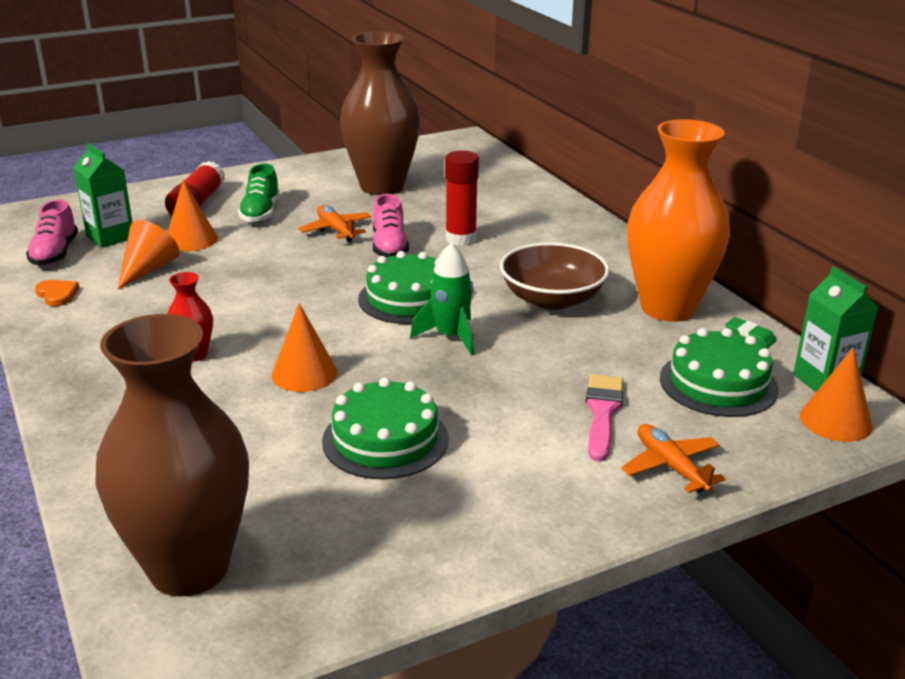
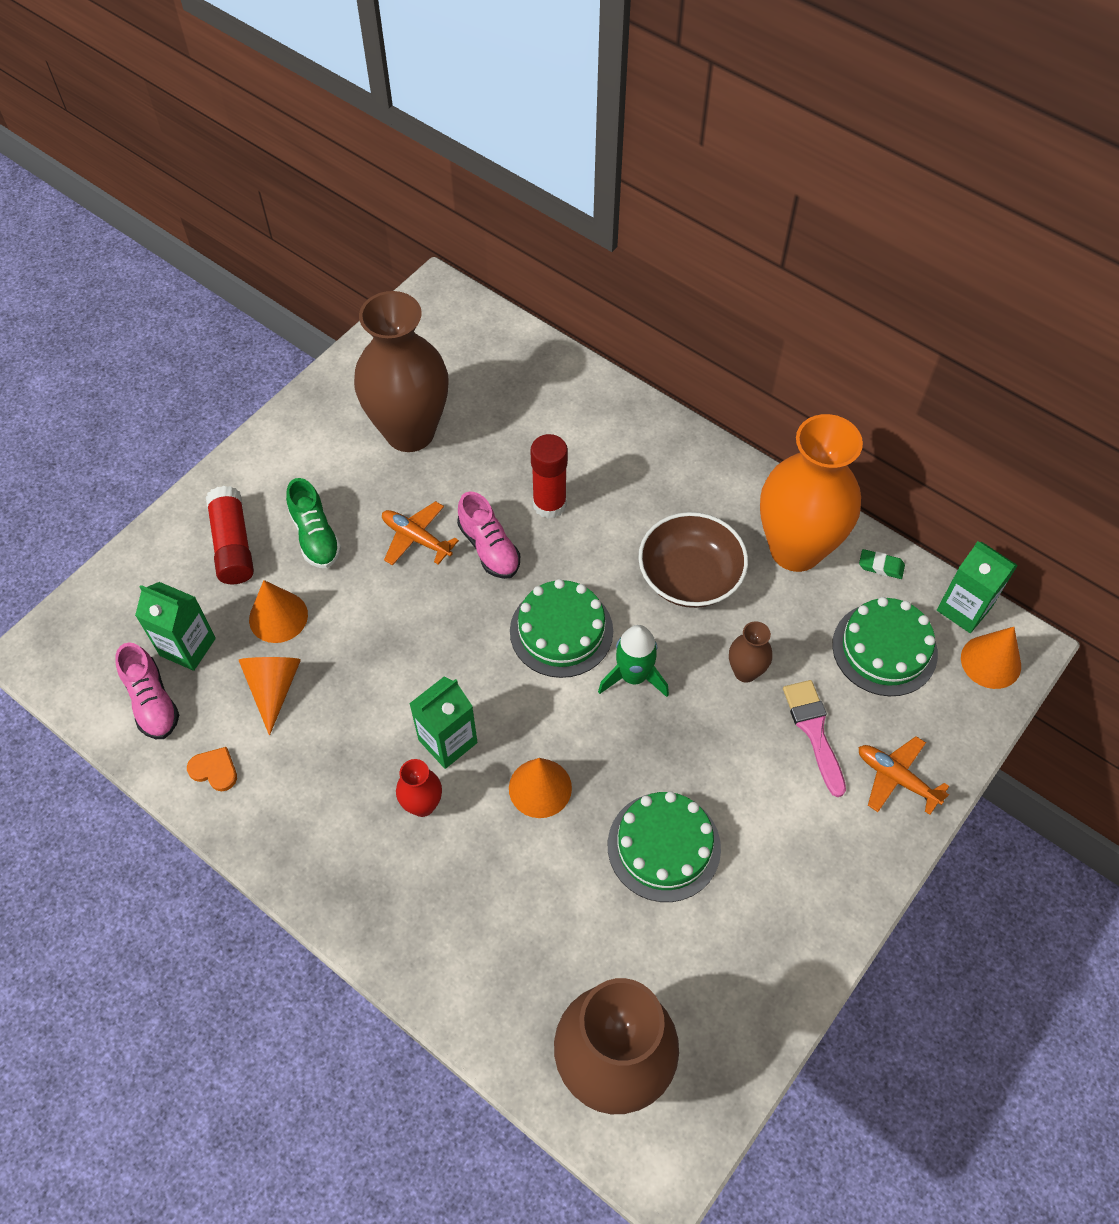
camera: 25 degrees left, 30 degrees up
(252, 328) = (448, 741): none -> green carton
(561, 361) = (745, 672): none -> brown vase

